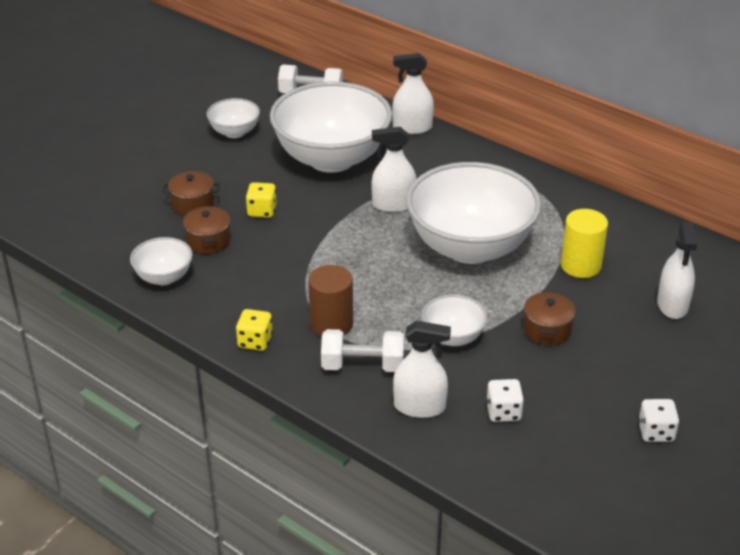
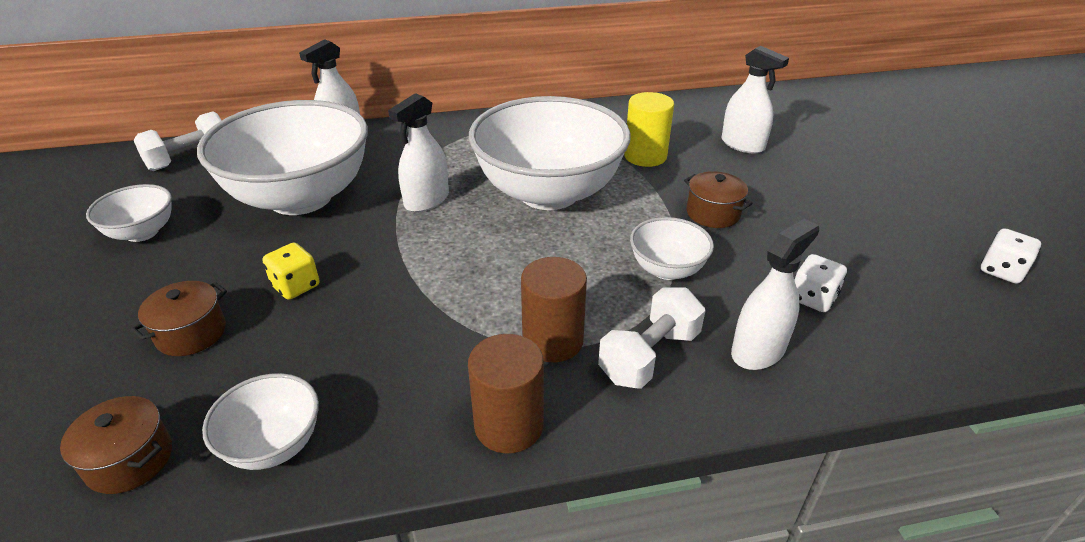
camera: 50 degrees left, 0 degrees up
(208, 241) = (274, 359): brown pot -> brown pot (130, 460)
(255, 341) = (509, 425): yellow dice -> brown cylinder
(656, 432) = (905, 230): white dice -> white dice (1001, 271)

